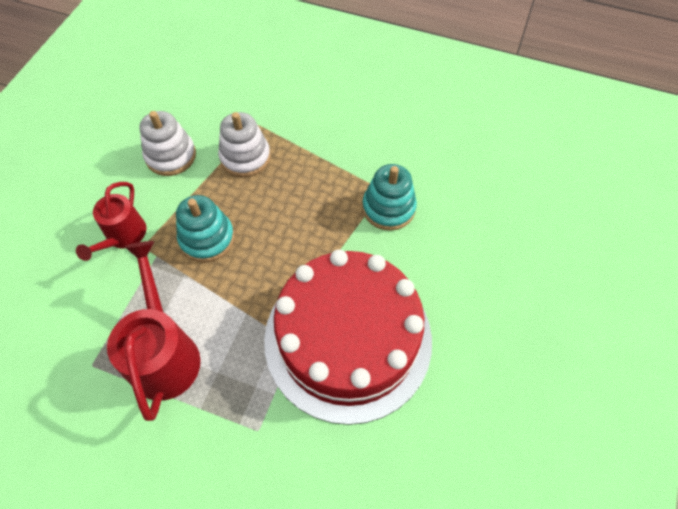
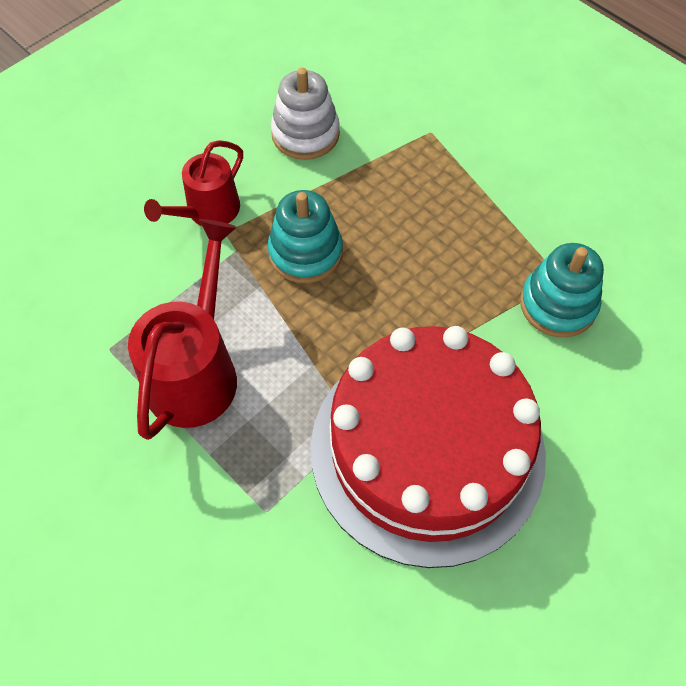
camera: 25 degrees right, 0 degrees up
(245, 157) = (397, 169): white stacking toy -> none

